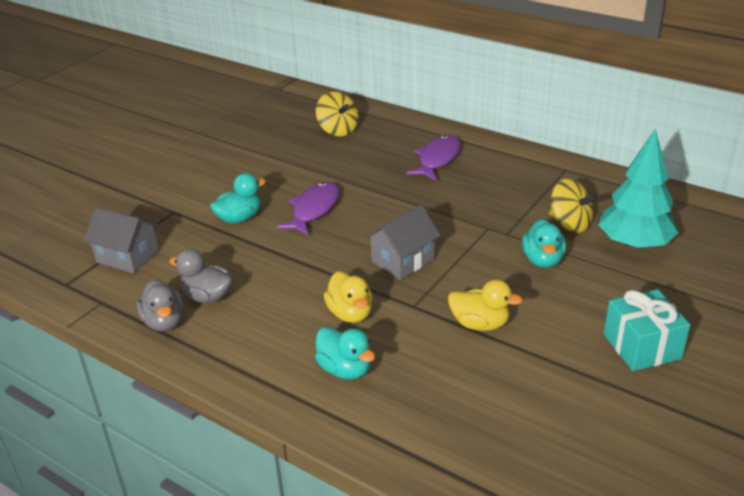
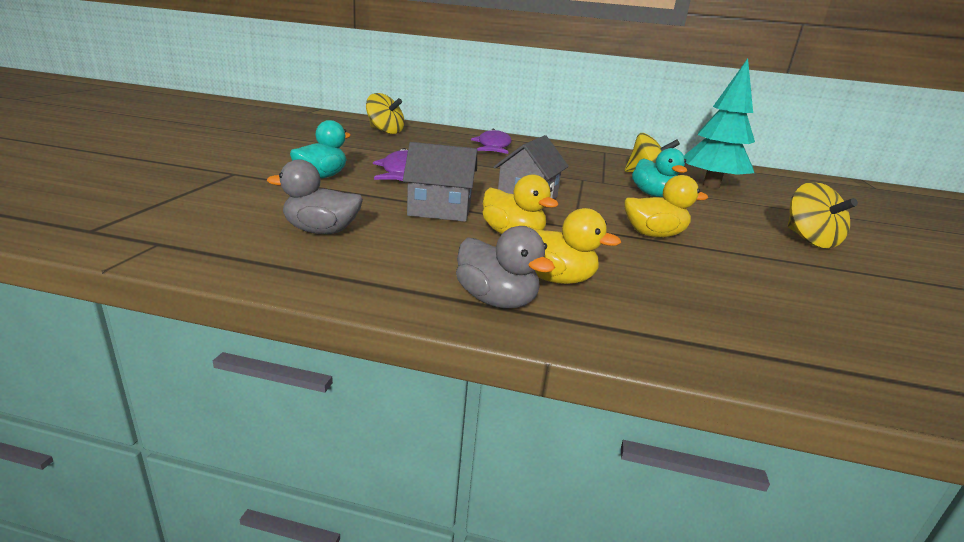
camera: 25 degrees left, 10 degrees down
(127, 257) = (185, 205): grey house -> grey house (439, 210)
(164, 322) = (271, 255): grey duck -> grey duck (496, 300)
(345, 369) = (555, 279): turquoise duck -> yellow duck
(642, 346) = (809, 240): turquoise gift -> yellow spinning top

